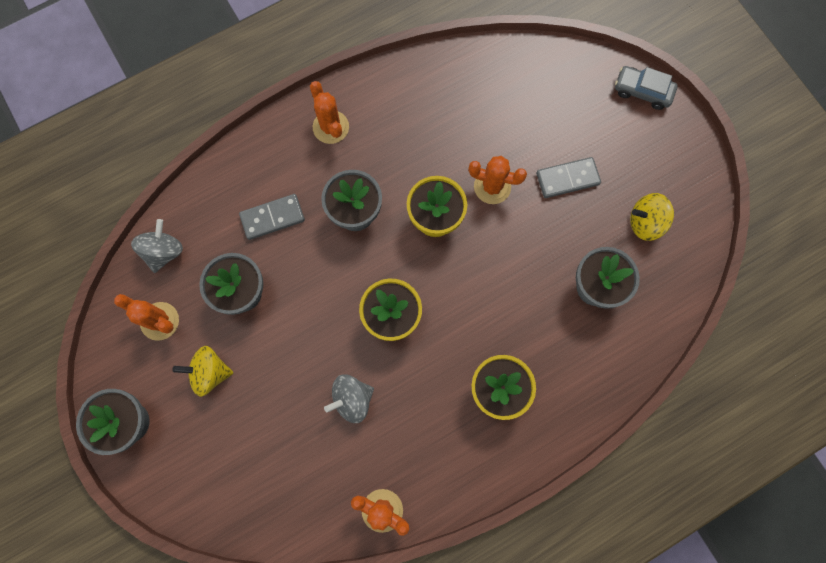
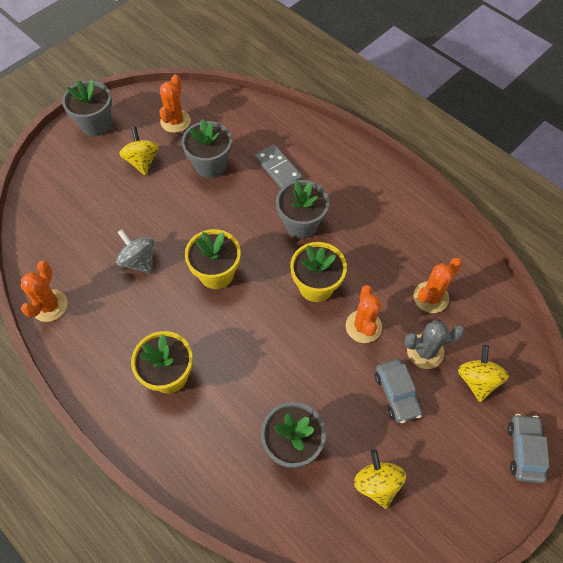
camera: 75 degrees right, 15 degrees down
(164, 252) = (229, 109): grey spinning top -> none
(331, 127) = (371, 188): orange cactus -> orange cactus (431, 297)
(532, 139) = (425, 351): none -> grey cactus
(567, 178) = (397, 393): grey domino -> grey car
(570, 104) = (477, 380): none -> yellow spinning top

